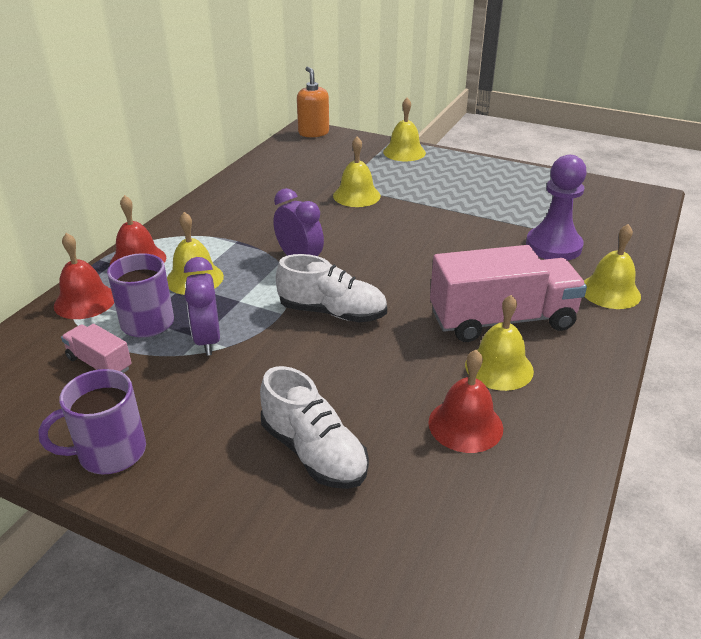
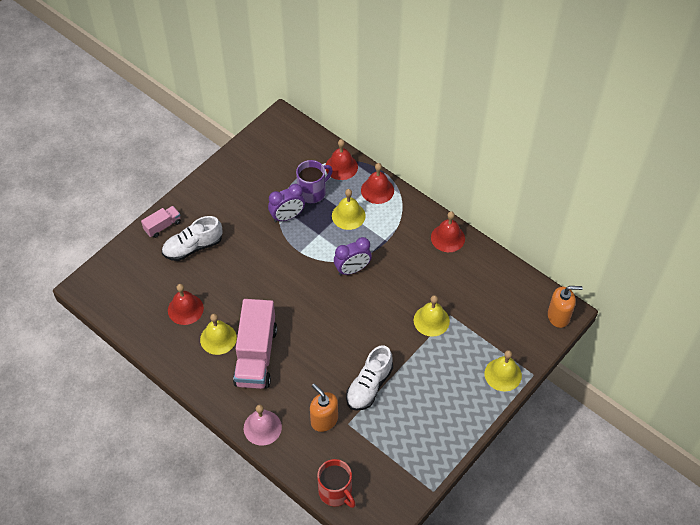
camera: 105 degrees right, 20 degrees up
(99, 363) = (284, 173): pink truck -> pink truck (162, 226)
(110, 452) = (222, 177): purple mug -> none
(207, 340) = (287, 217): purple clock -> purple clock turned 150 degrees clockwise
(220, 199) = (448, 238): none -> red bell
(332, 312) = (292, 275): white shoe -> white shoe (369, 386)
(553, 246) = (324, 420): purple pawn -> orange soap dispenser
(610, 291) = (262, 427): yellow bell -> pink bell
(637, 224) = (336, 492): none -> red mug

